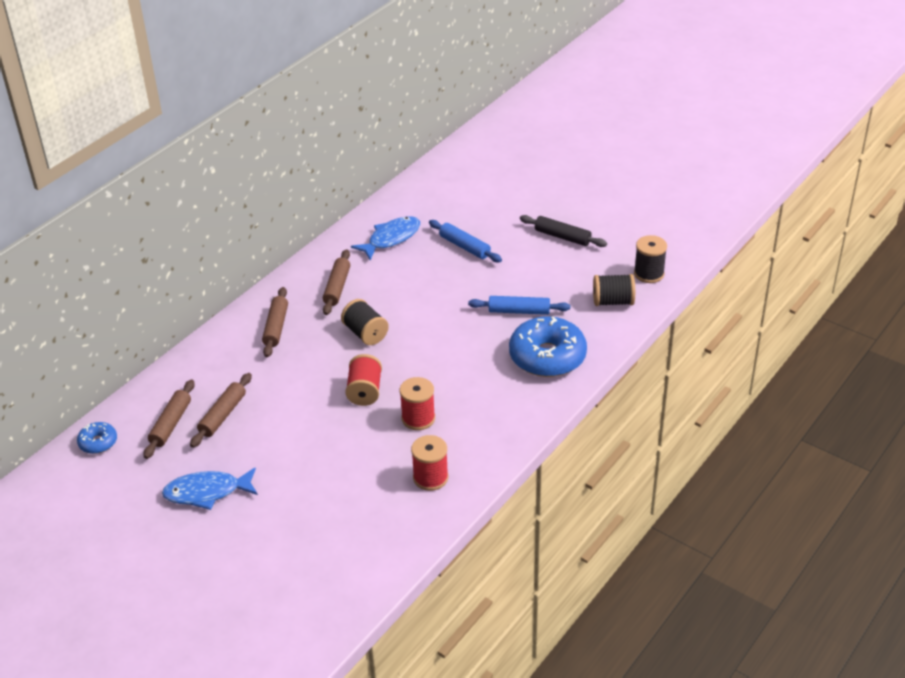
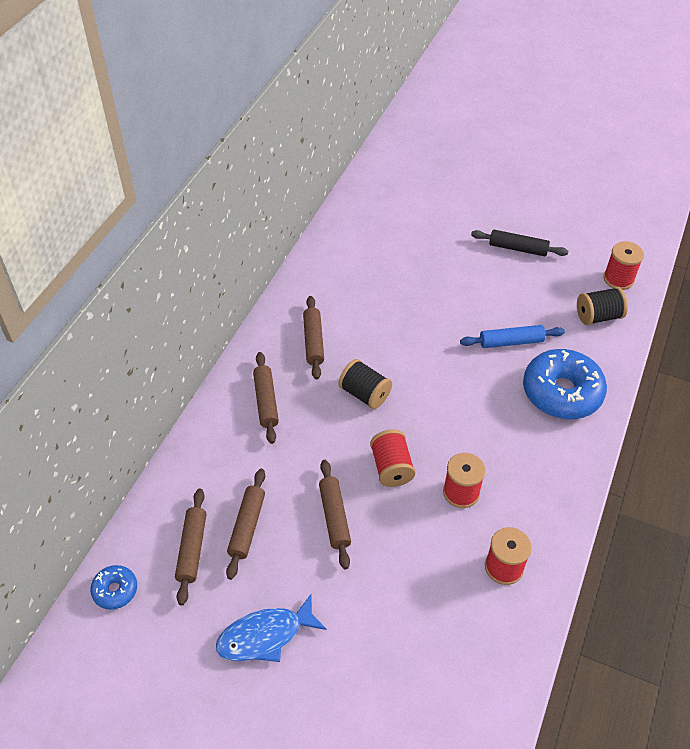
camera: 15 degrees left, 10 degrees up
(299, 420) = (334, 517): none -> brown rolling pin
(391, 238) = (348, 274): blue fish -> none
(464, 247) = (426, 273): blue rolling pin -> none
(649, 274) = (618, 279): black spool -> red spool

